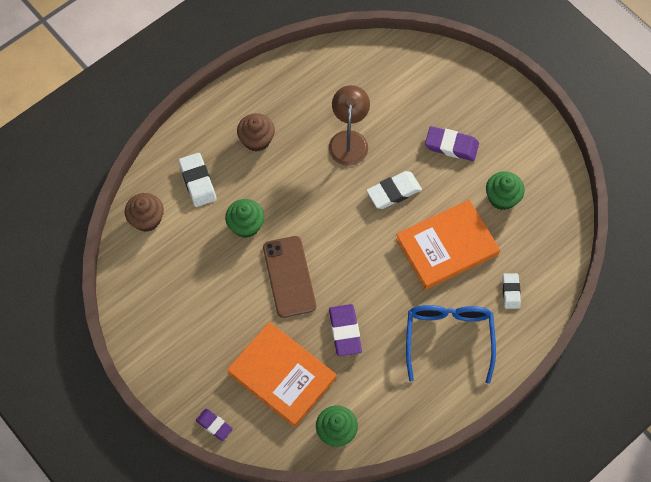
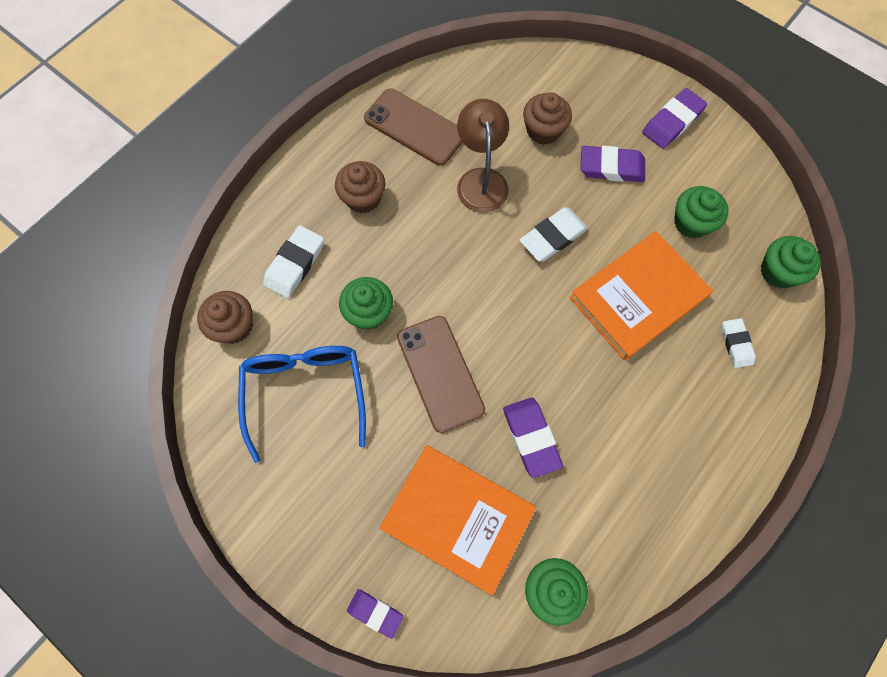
camera: 10 degrees left, 5 degrees up
(197, 181) = (295, 264): white eraser -> white eraser turned 60 degrees clockwise
(306, 90) = (415, 127): none -> brown phone
(405, 108) = (543, 130): none -> brown cupcake
(448, 339) = (672, 423): blue glasses -> blue glasses (305, 393)
(508, 117) = (672, 122): none -> purple eraser
(558, 245) = (778, 272): none -> green cupcake

